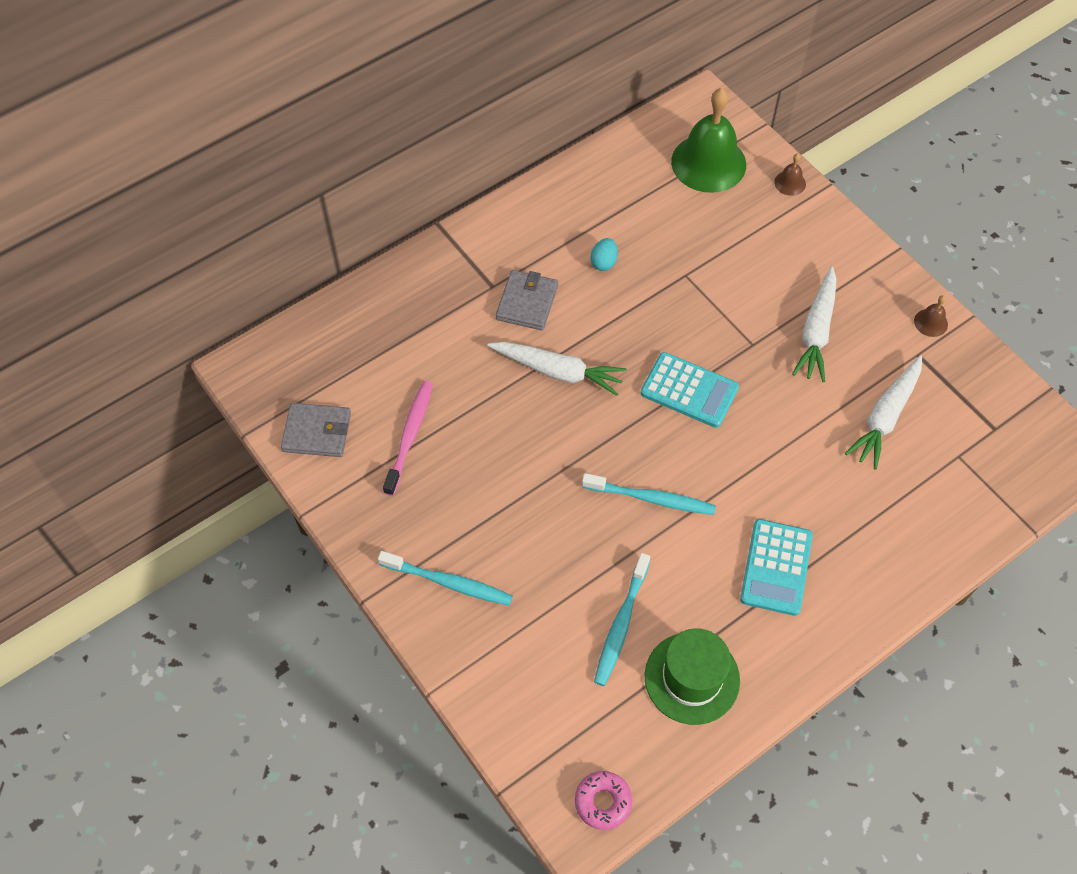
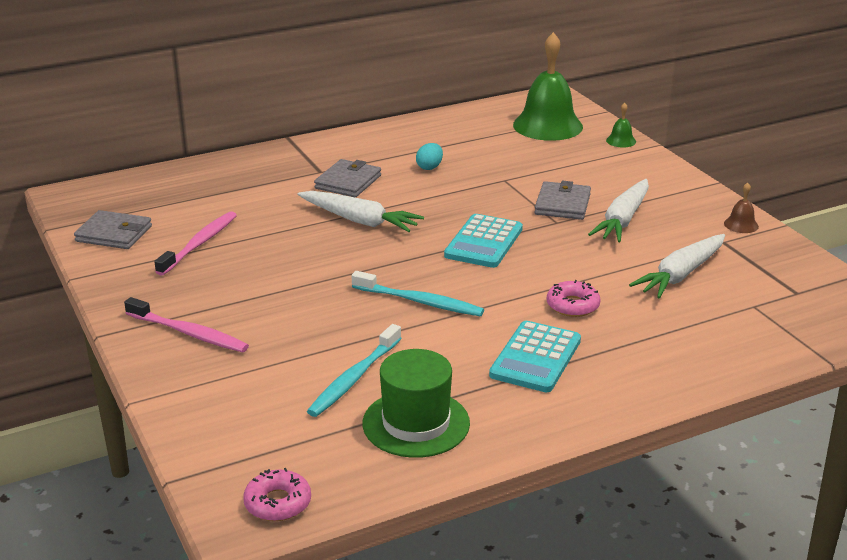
camera: 10 degrees right, 30 degrees down
(448, 582) = (188, 333): turquoise toothbrush -> pink toothbrush
(689, 391) = (483, 242): turquoise calculator -> turquoise calculator turned 75 degrees clockwise
(752, 312) = (562, 204): none -> grey wallet
(790, 183) = (621, 141): brown bell -> green bell
(794, 482) = (572, 305): none -> pink donut

